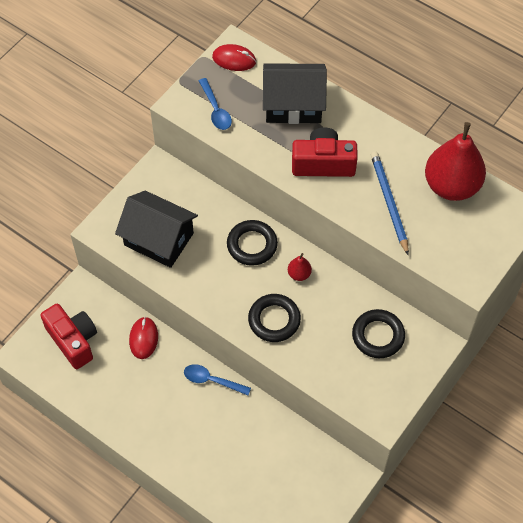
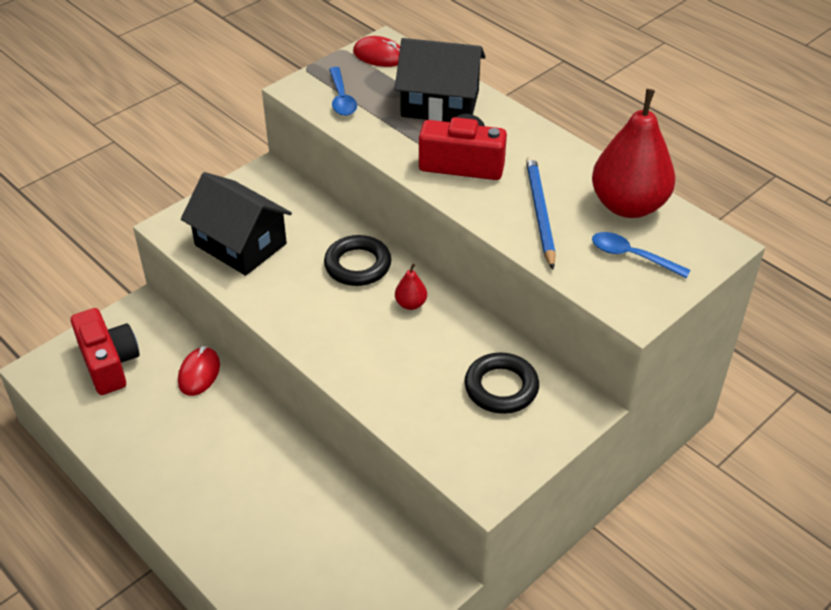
camera: 10 degrees right, 15 degrees down
(212, 380) = (273, 434): blue spoon -> blue spoon (632, 256)
(274, 320) = (363, 350): black ring -> none

